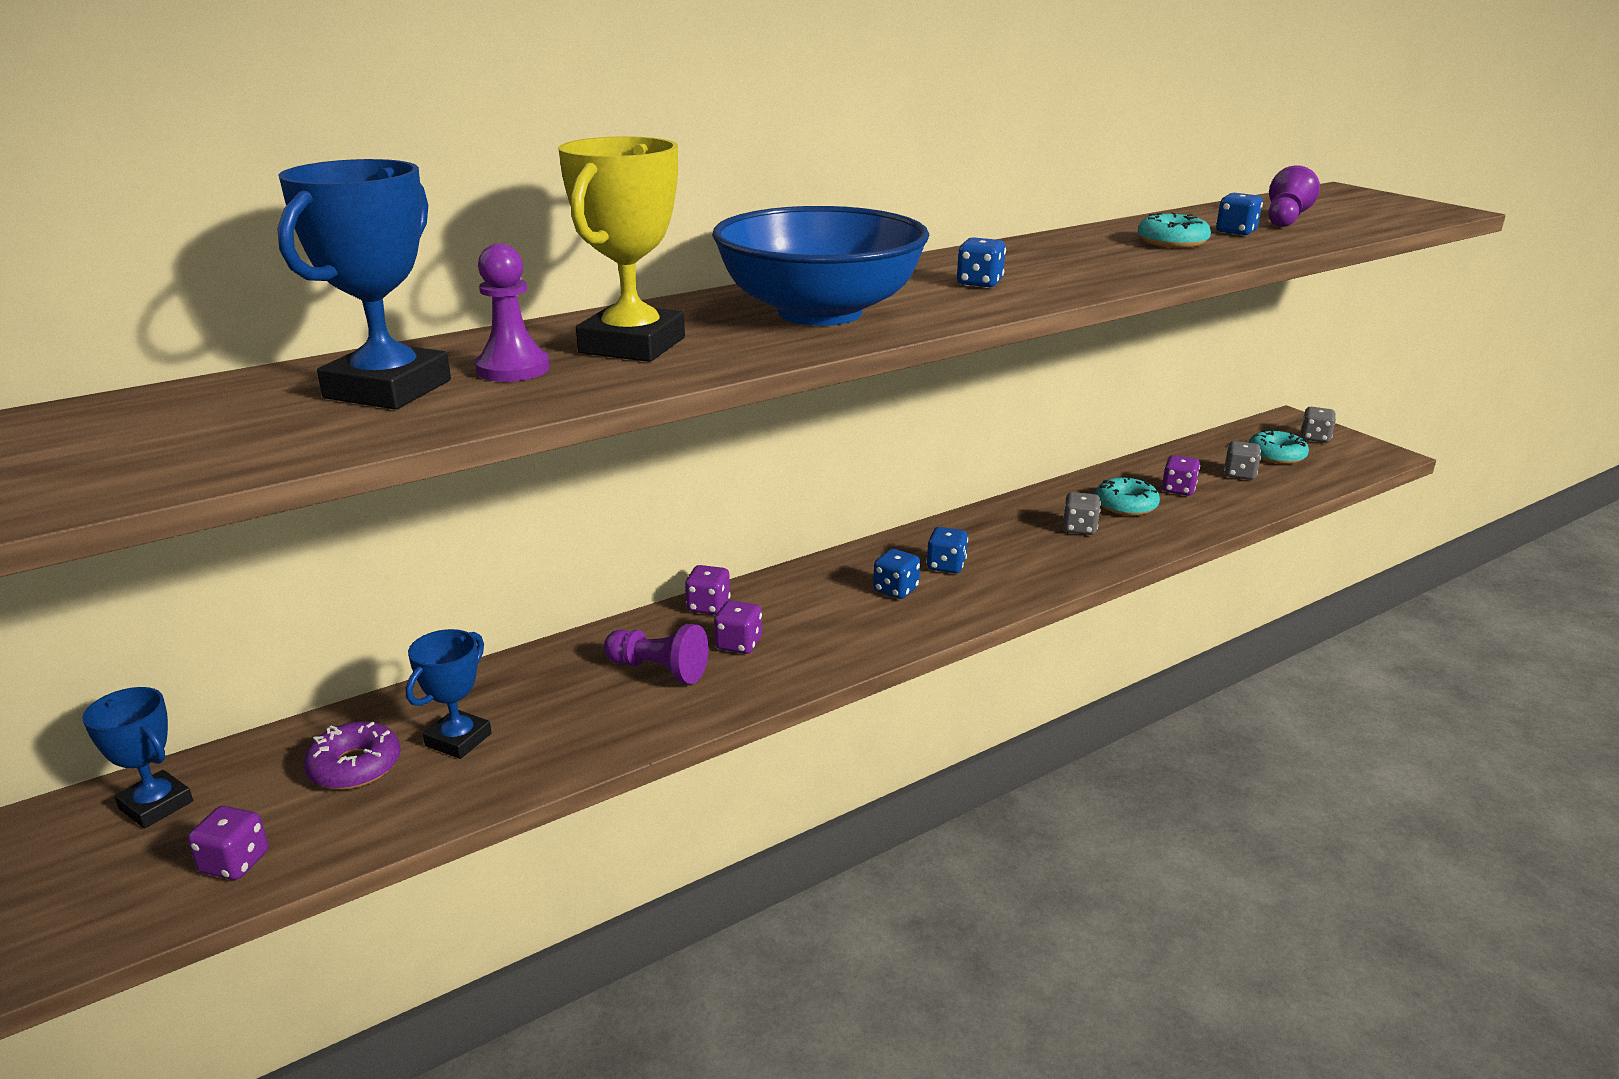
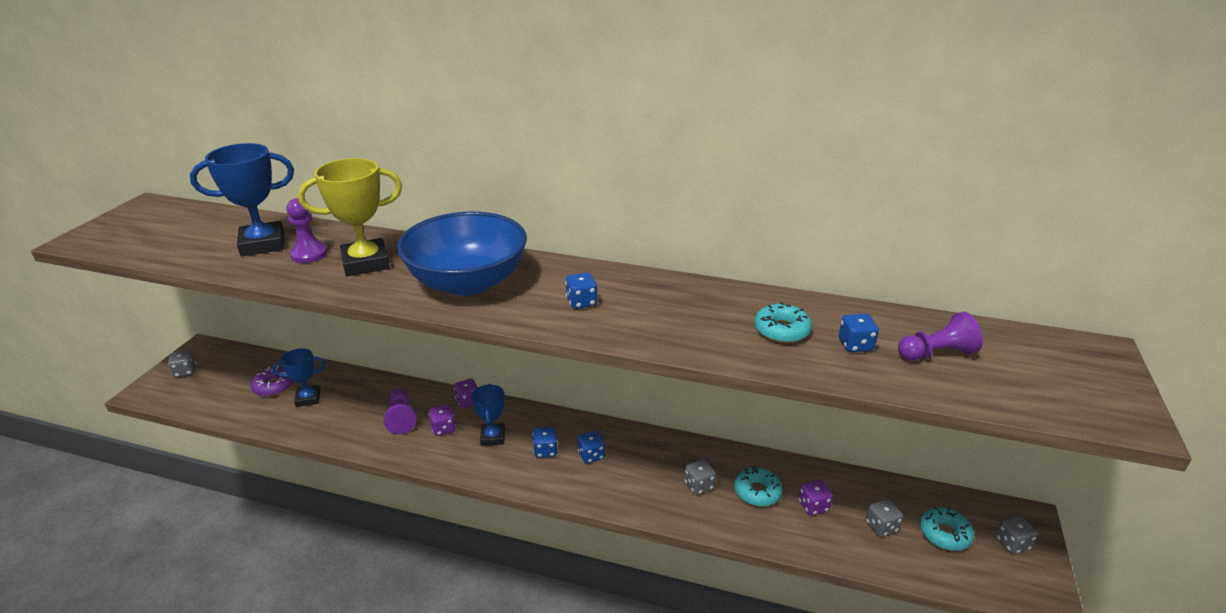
camera: 50 degrees right, 5 degrees up
(92, 865) = (185, 372): none -> grey dice
(156, 805) = (223, 361): blue trophy -> blue trophy (493, 437)
(235, 862) = (203, 398): purple dice -> none

